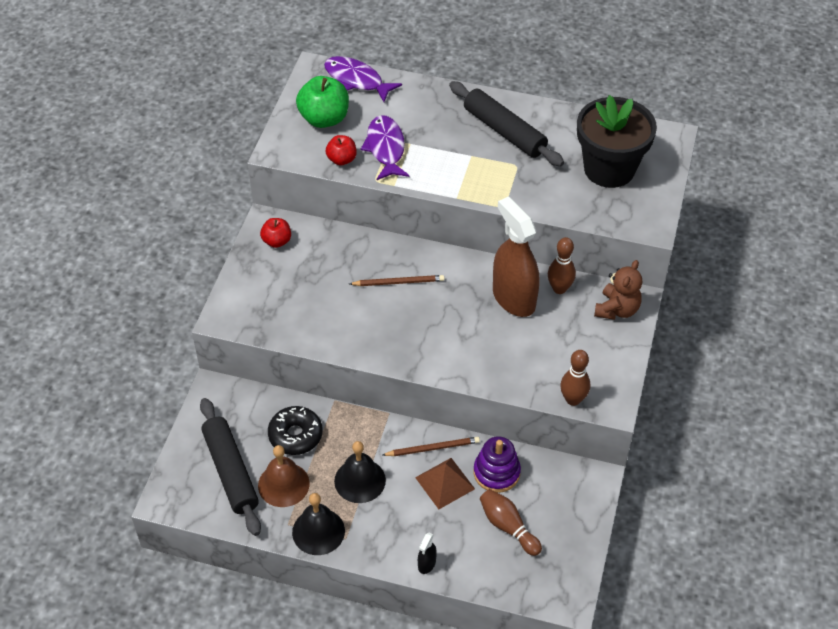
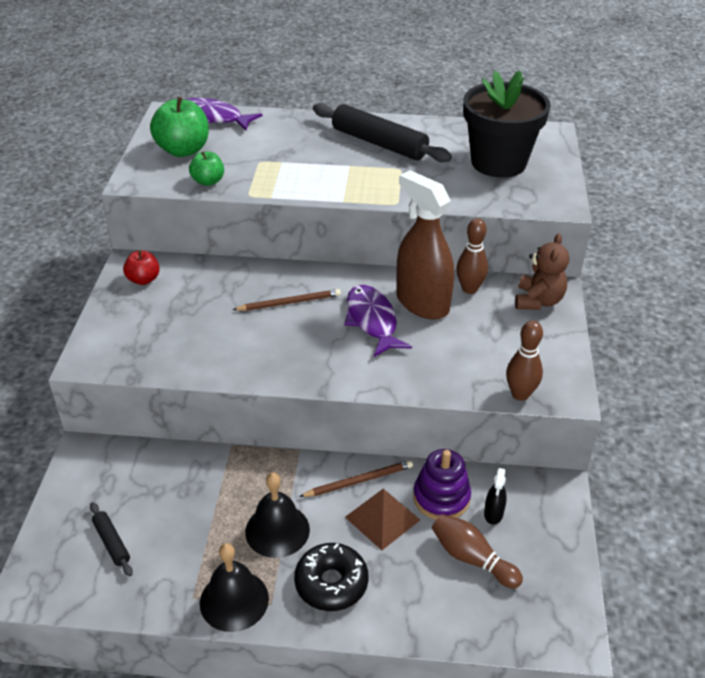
camera: 10 degrees left, 10 degrees down
(231, 471) = (112, 542): black rolling pin -> black rolling pin, size x0.47
(283, 484) = (181, 548): brown bell -> none
(295, 435) = (189, 489): black donut -> black donut (331, 583)
(342, 159) = (208, 181): red apple -> green apple
(385, 148) = (255, 168): purple fish -> purple fish (372, 321)
(427, 564) = (382, 620): black spray bottle -> black spray bottle (493, 513)

